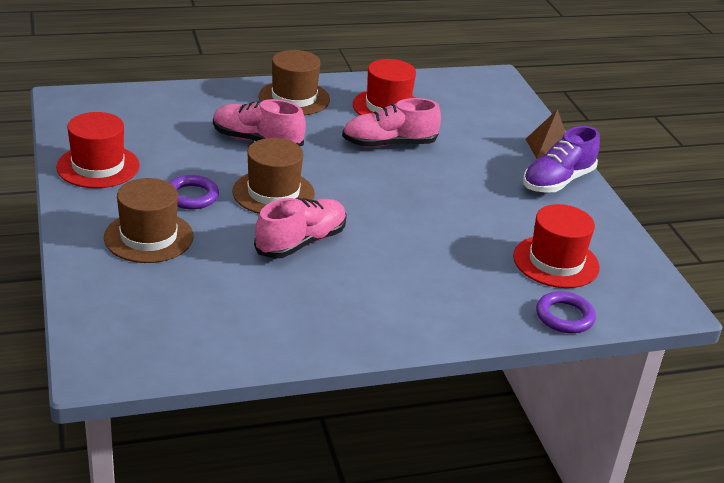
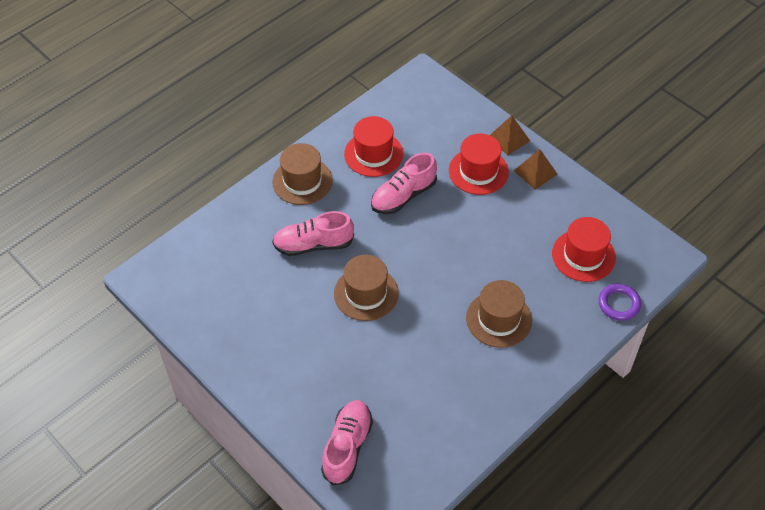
camera: 25 degrees left, 20 degrees up
(98, 166) = (228, 337): red hat -> red hat (478, 171)
(148, 237) = (321, 386): brown hat -> brown hat (499, 319)
(191, 196) = (316, 329): purple ring -> none
(301, 242) = (420, 332): pink shoe -> pink shoe (347, 447)
(557, 181) = (535, 172): purple shoe -> brown pyramid

